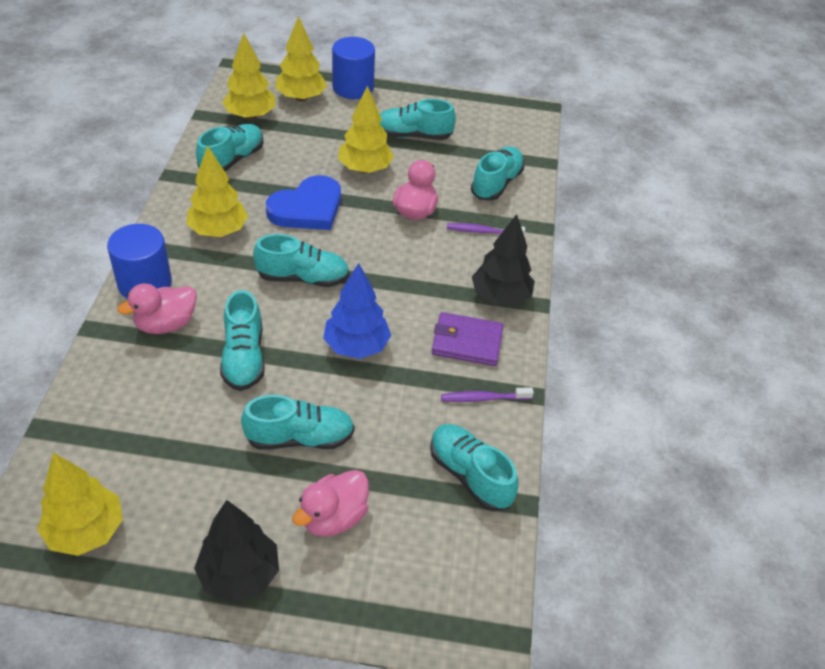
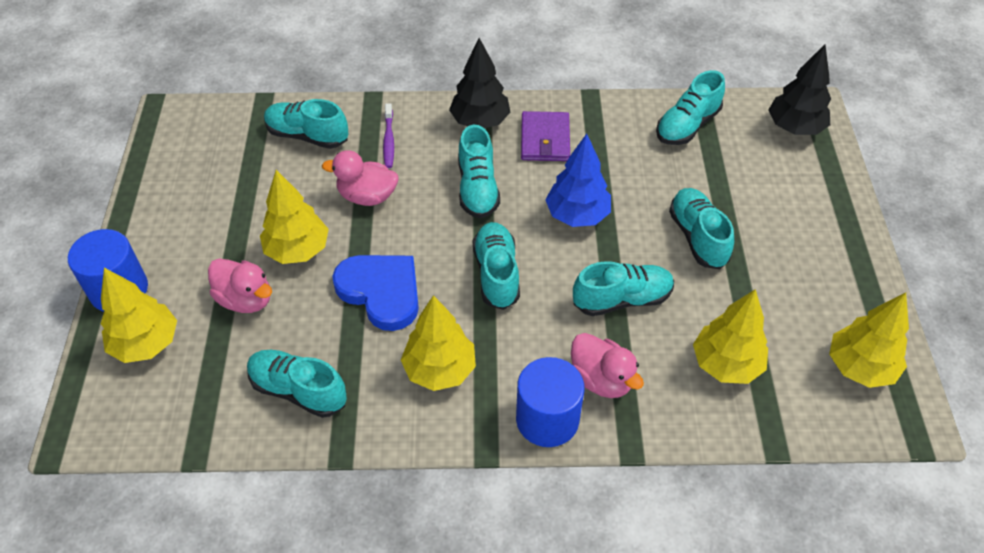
camera: 95 degrees left, 5 degrees up
(239, 575) = (842, 249): black tree -> black tree (794, 128)
(250, 116) = (194, 394): yellow tree -> yellow tree (726, 364)
(333, 517) = (764, 201): pink duck -> pink duck (246, 299)
(413, 135) = (225, 214): turquoise shoe -> turquoise shoe (477, 188)
(484, 398) = (606, 123): purple toothbrush -> none

